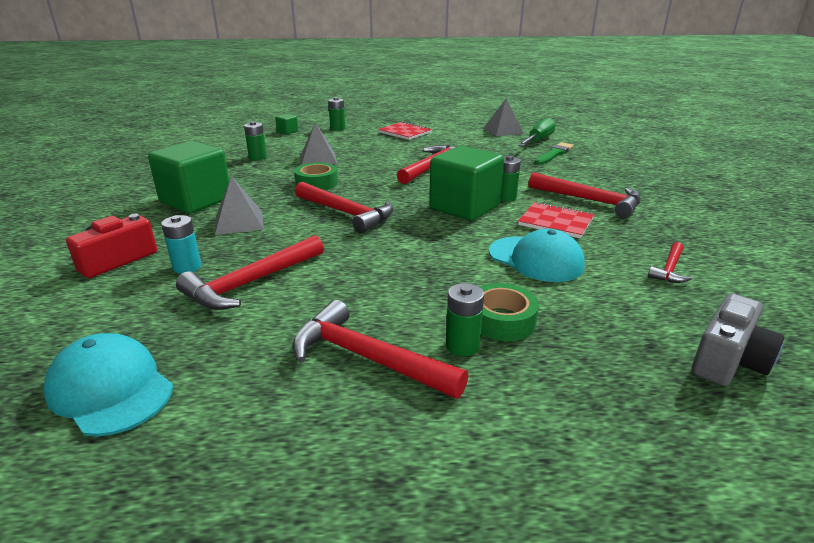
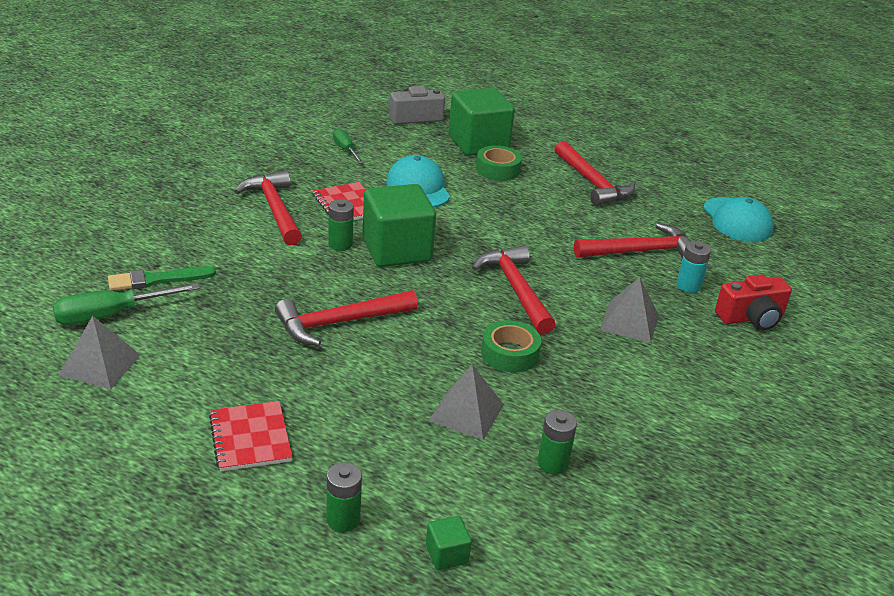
camera: 150 degrees left, 5 degrees up
(196, 201) = (669, 380): green cube -> green cube (478, 144)
(462, 345) = (535, 168): green battery -> none
(669, 269) = (345, 150): red hammer -> green screwdriver

